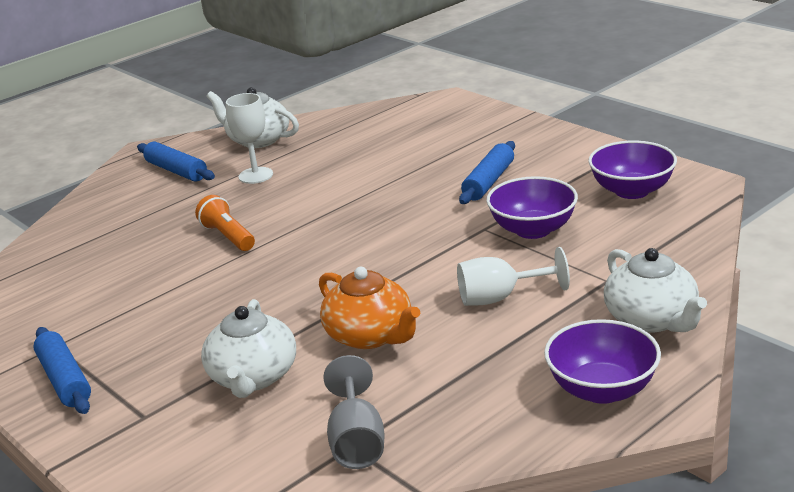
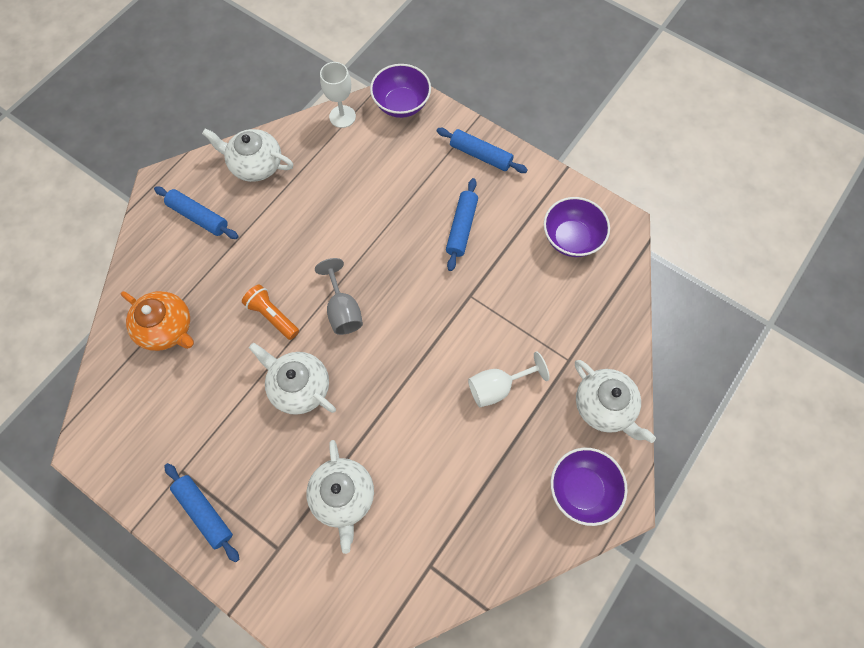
camera: 15 degrees left, 40 degrees up
(236, 288) = (299, 386): none -> white teapot
(256, 175) = (269, 222): white goblet -> white goblet (342, 116)
(357, 441) = (433, 561): grey goblet -> grey goblet (343, 310)
(370, 336) = (415, 440): orange teapot -> orange teapot (167, 328)
(528, 135) = (480, 155): none -> blue rolling pin
(533, 230) = (506, 296): purple bowl -> purple bowl (401, 104)

